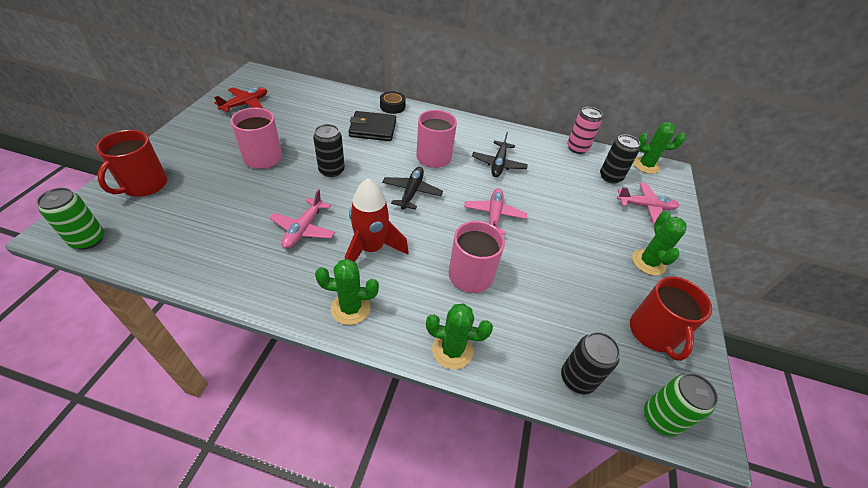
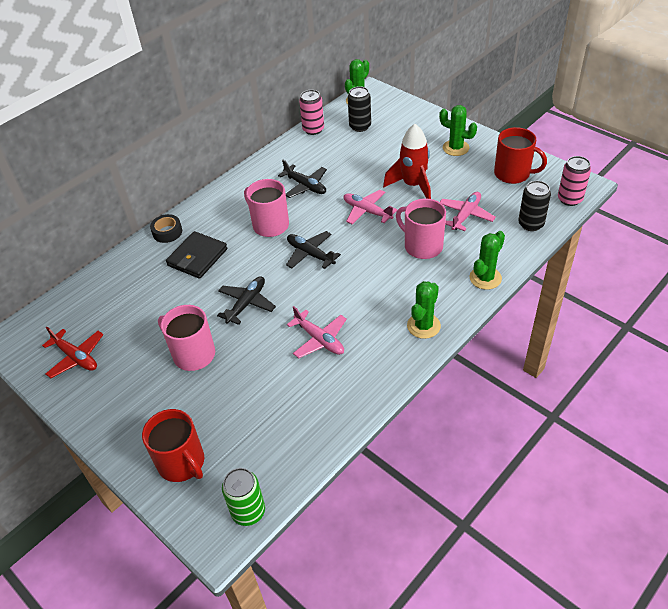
camera: 55 degrees left, 0 degrees up
(245, 104) = (76, 357): red plane -> red plane turned 150 degrees clockwise
(331, 170) = (247, 303): black can -> black plane
(371, 249) = (366, 299): red rocket -> red rocket (413, 185)
(645, 207) = (402, 123): pink plane -> pink plane (465, 215)
(660, 418) = (569, 199): green can -> pink can

